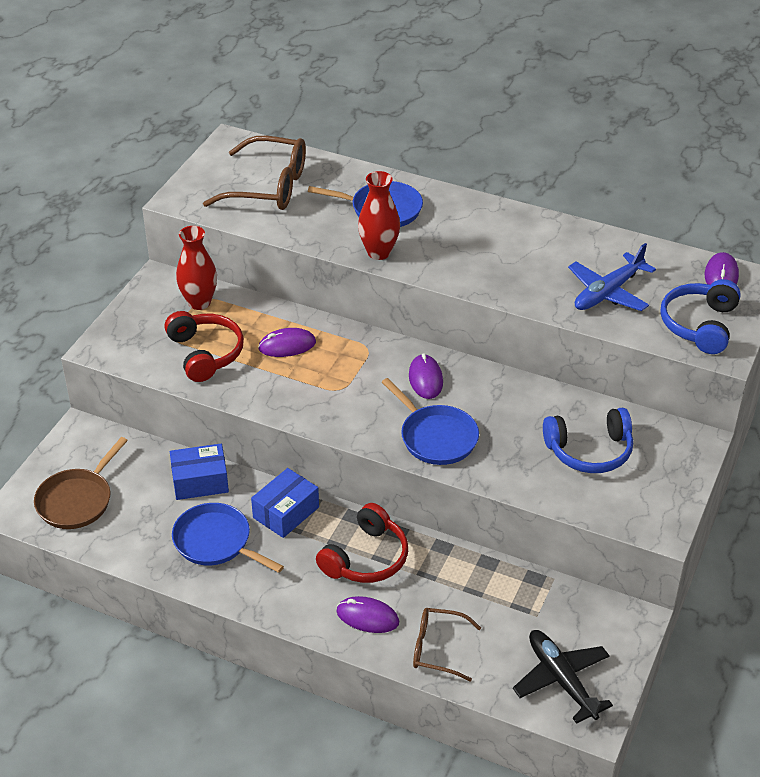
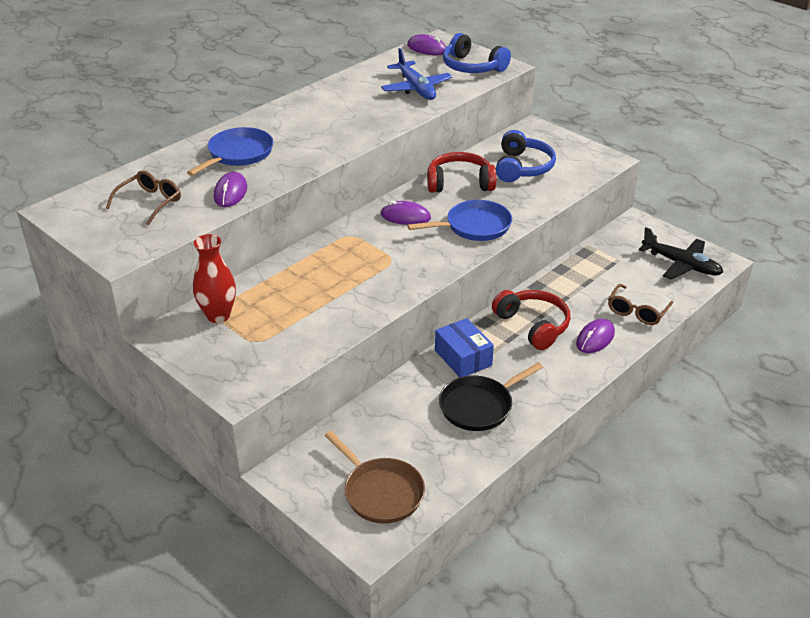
camera: 70 degrees left, 5 degrees down
(200, 481) = (399, 402): blue box -> none
(205, 353) = (295, 325): red headphones -> red headphones (459, 183)
(216, 542) = (479, 406): blue pan -> black pan
(268, 187) = (149, 203): brown glasses -> brown glasses, size x0.60
(287, 345) = (317, 276): purple mouse -> purple mouse (230, 192)
(379, 252) = (294, 167): red vase -> none
(562, 680) = (681, 264): black plane -> black plane turned 135 degrees counterclockwise

